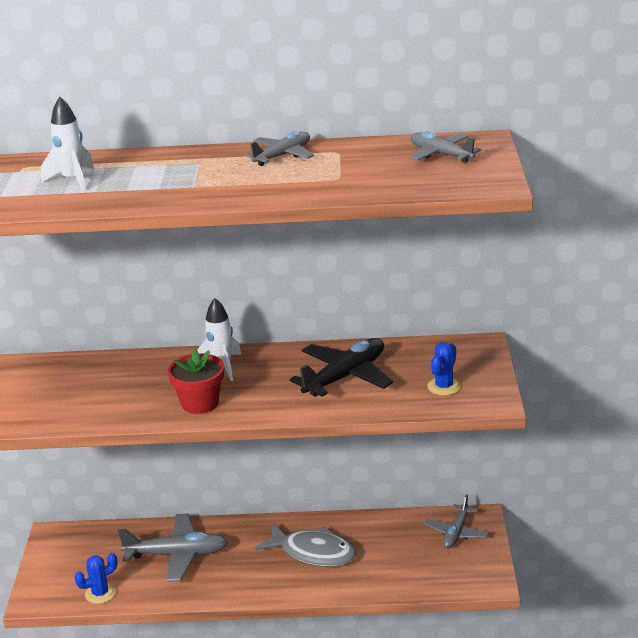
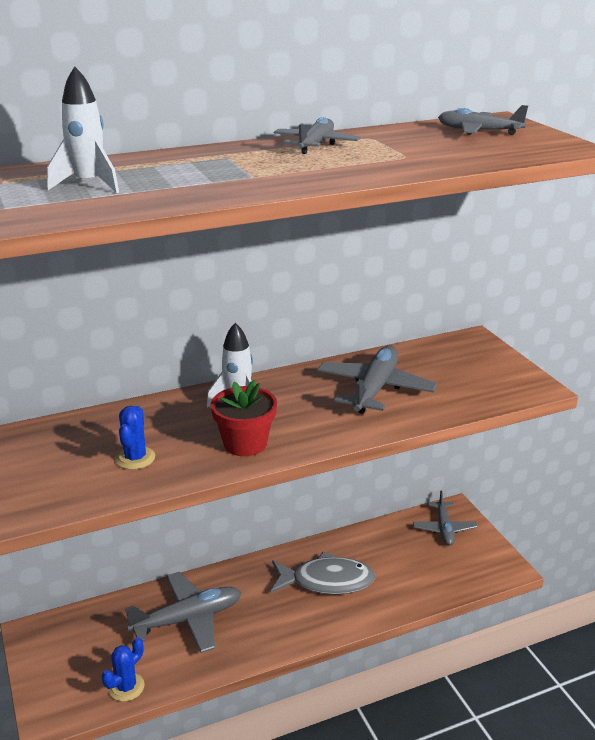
camera: 25 degrees left, 0 degrees up
(345, 376) = (375, 389): black plane -> grey plane
(444, 387) = (478, 382): blue cactus -> blue cactus (135, 458)

